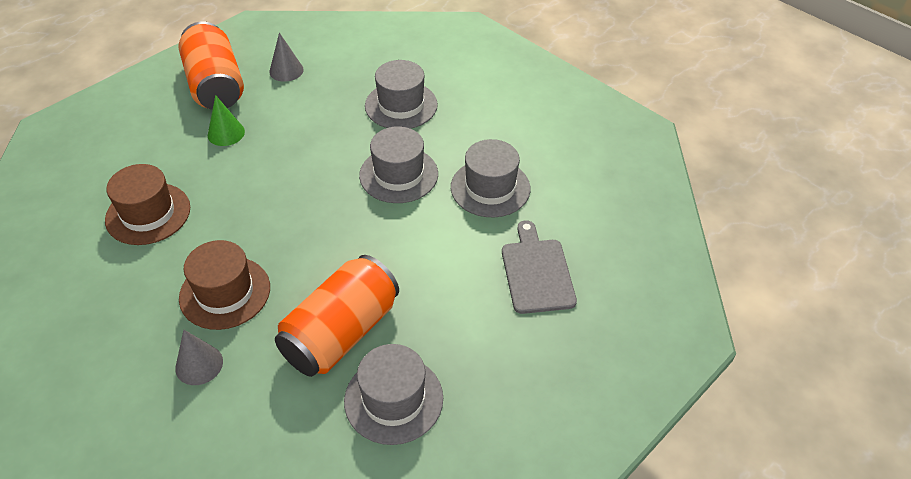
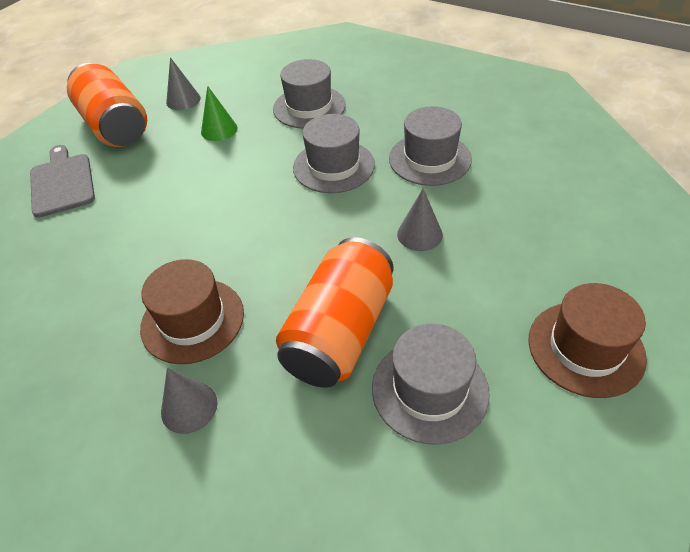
camera: 10 degrees left, 0 degrees up
(148, 213) = (79, 259): brown hat -> brown hat (585, 348)
(226, 133) = (140, 165): green cone -> green cone (219, 130)
(447, 261) = (419, 234): none -> grey cone
(537, 272) = (515, 224): grey cutting board -> grey cutting board (62, 182)

